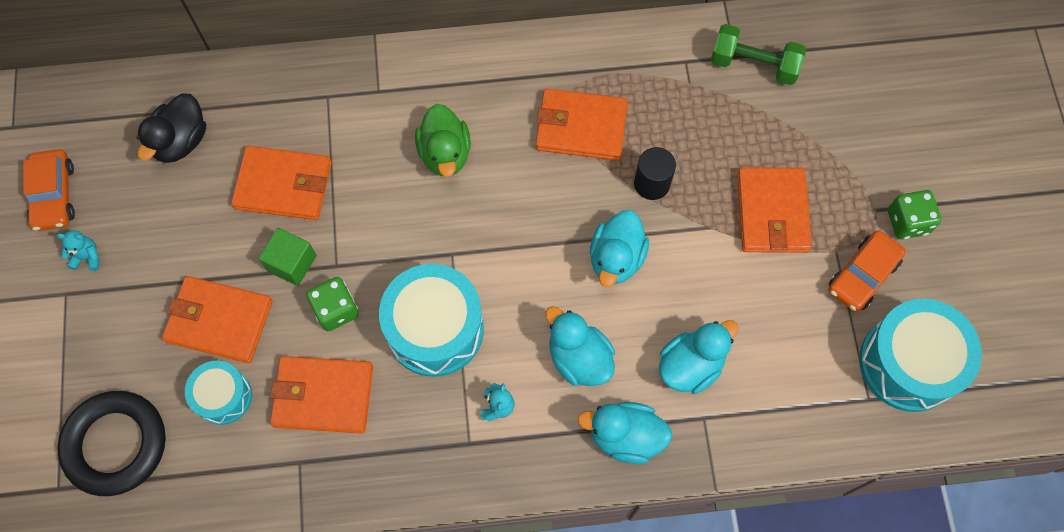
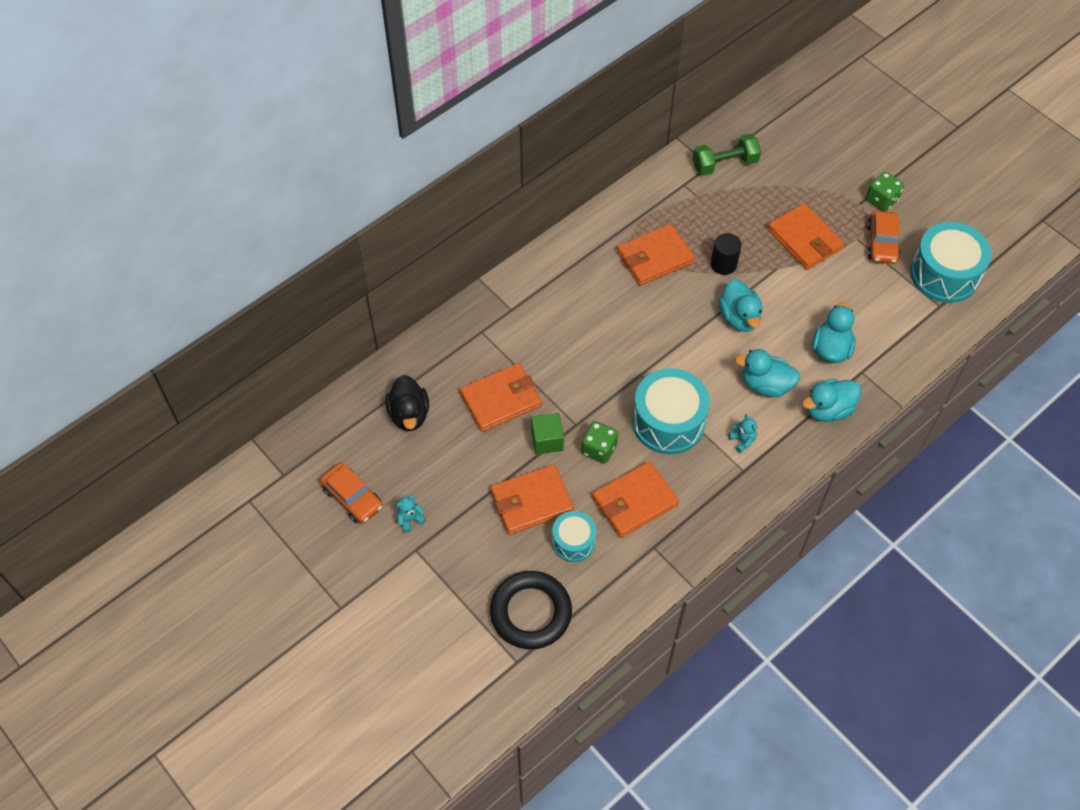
camera: 35 degrees left, 10 degrees down
(445, 154) = (586, 321): green duck -> none

